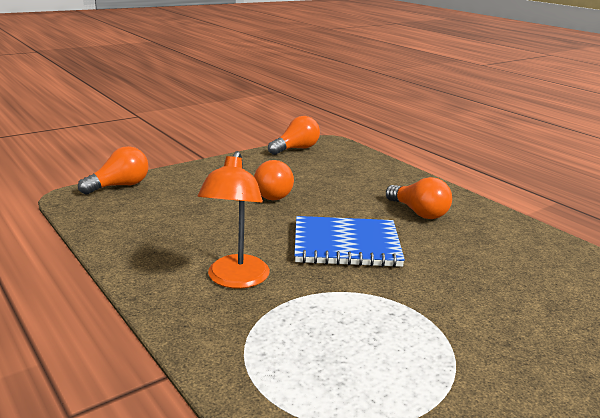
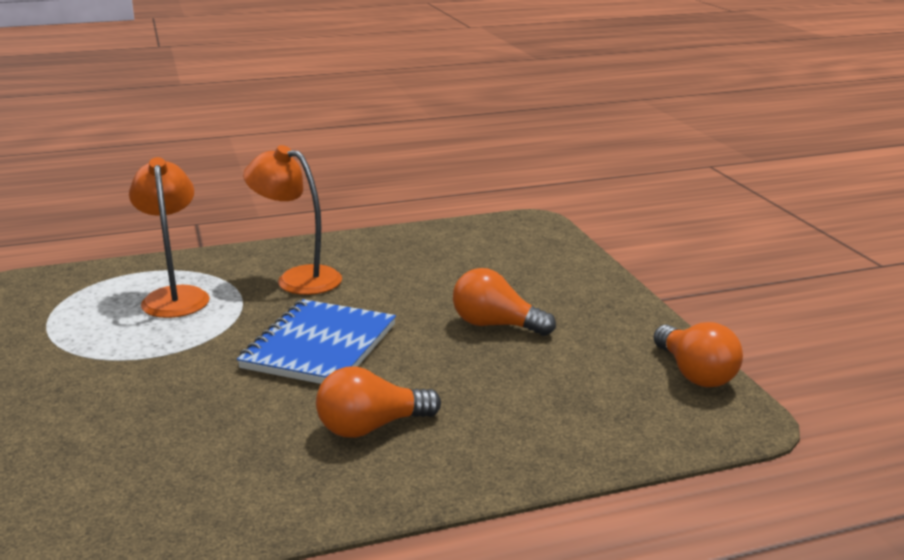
camera: 110 degrees right, 0 degrees up
(120, 186) = (557, 241): orange light bulb -> none
(310, 340) = (175, 296): none -> orange lamp

